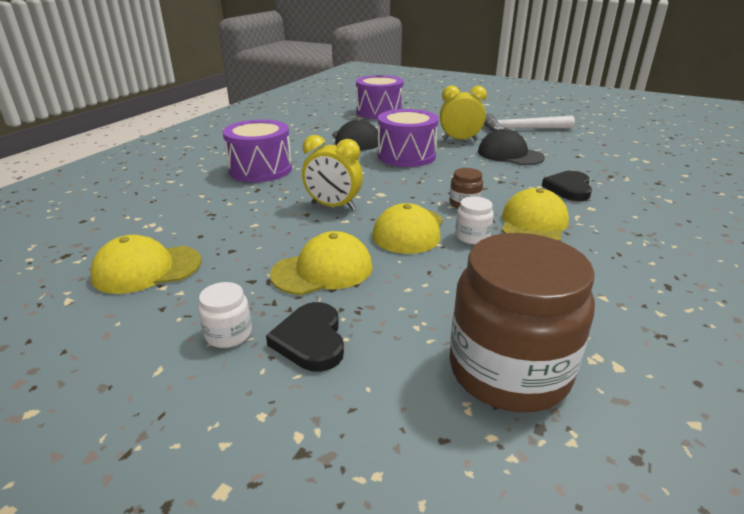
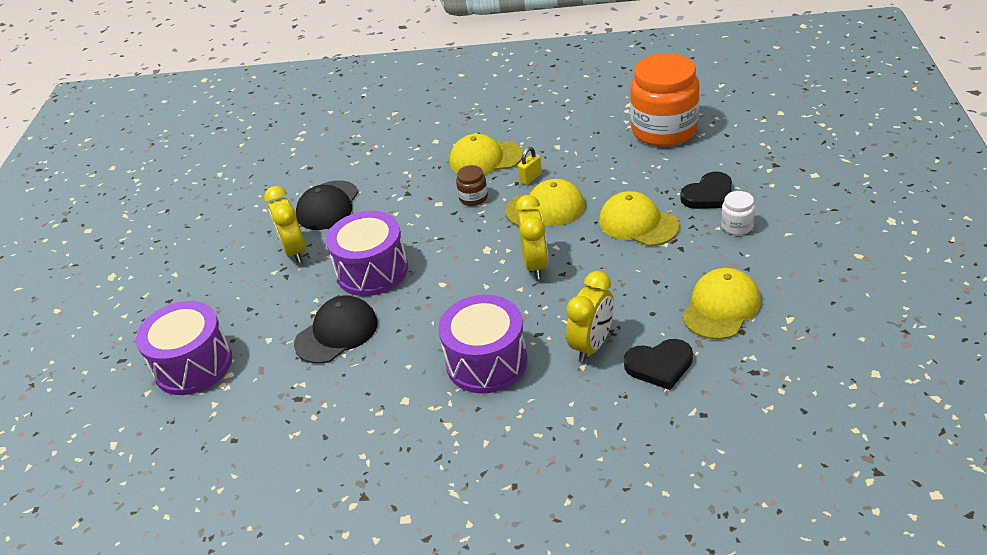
camera: 110 degrees left, 10 degrees up
(147, 269) = (721, 307): yellow cap -> yellow cap turned 105 degrees counterclockwise
(213, 203) = (592, 345): none -> yellow clock
(472, 236) = (530, 178): white jar -> yellow padlock
(508, 370) = (664, 130): brown jar -> orange jar
(522, 129) = (231, 218): white hammer -> none
(569, 189) = (401, 156): black heart -> black heart (659, 365)

